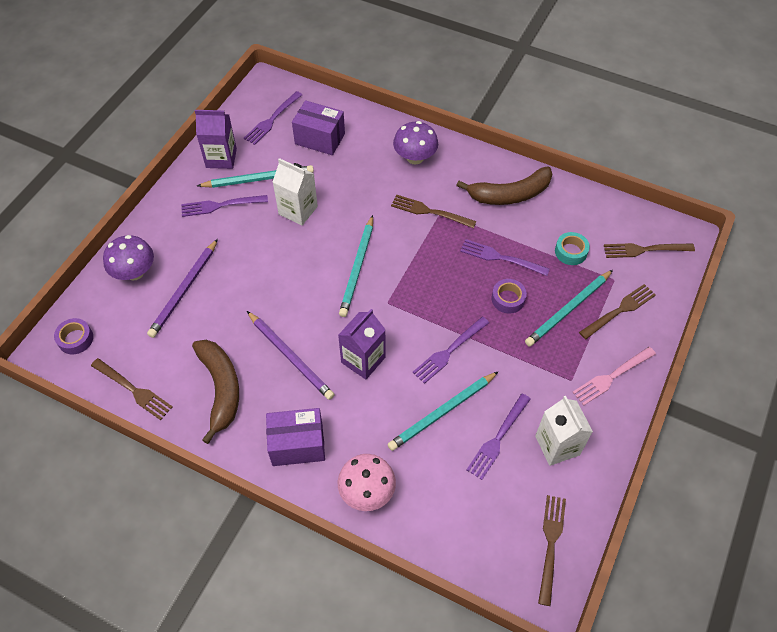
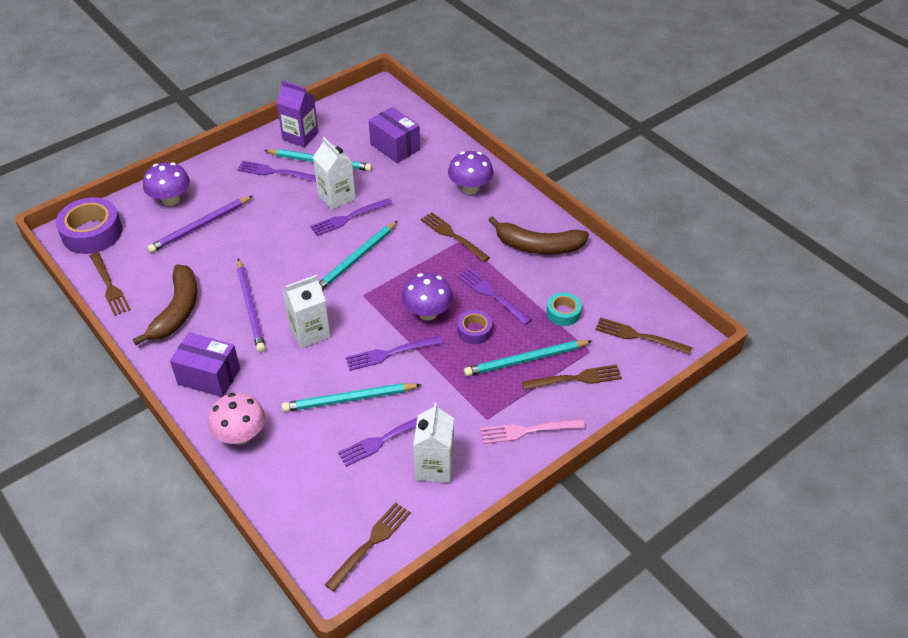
camera: 25 degrees right, 10 degrees down
(75, 339) = (92, 233): purple tape -> purple tape, size x1.87
(272, 119) = (364, 119): purple fork -> purple fork (349, 218)
(363, 360) = (310, 332): purple carton -> white carton
(456, 297) = (427, 313): none -> purple mushroom

